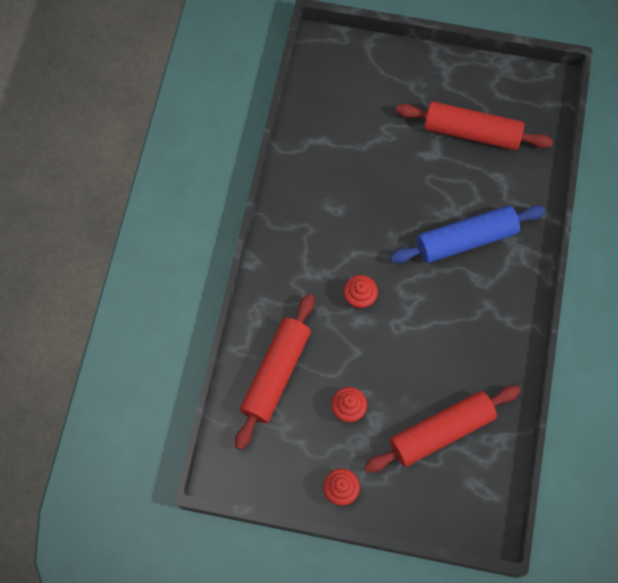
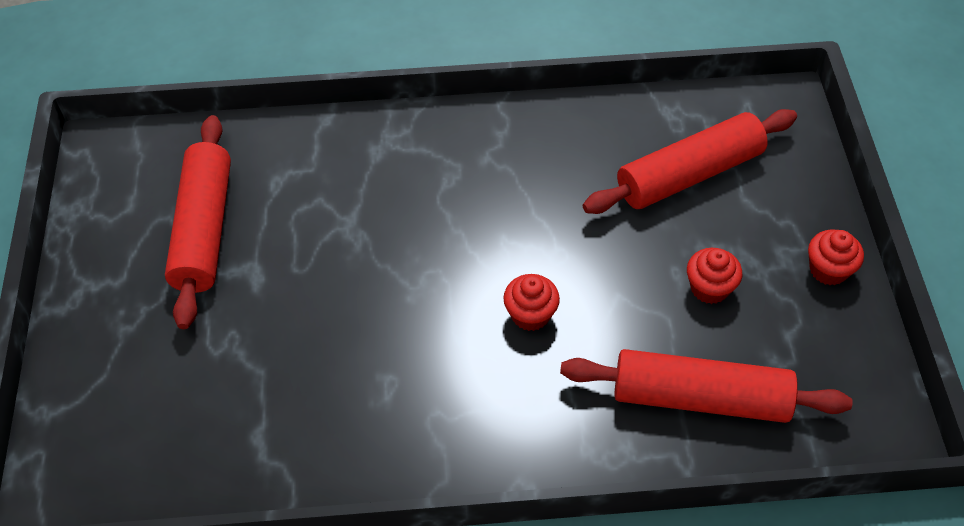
camera: 105 degrees left, 15 degrees down
(441, 431) = (689, 175): red rolling pin -> red rolling pin turned 75 degrees counterclockwise
(466, 239) = (391, 202): blue rolling pin -> none

